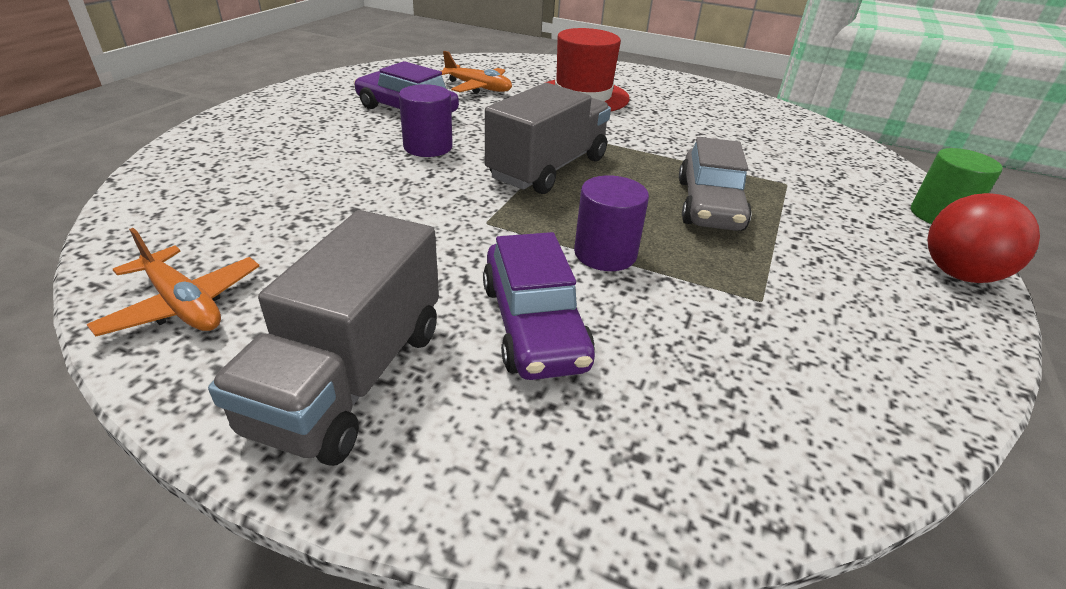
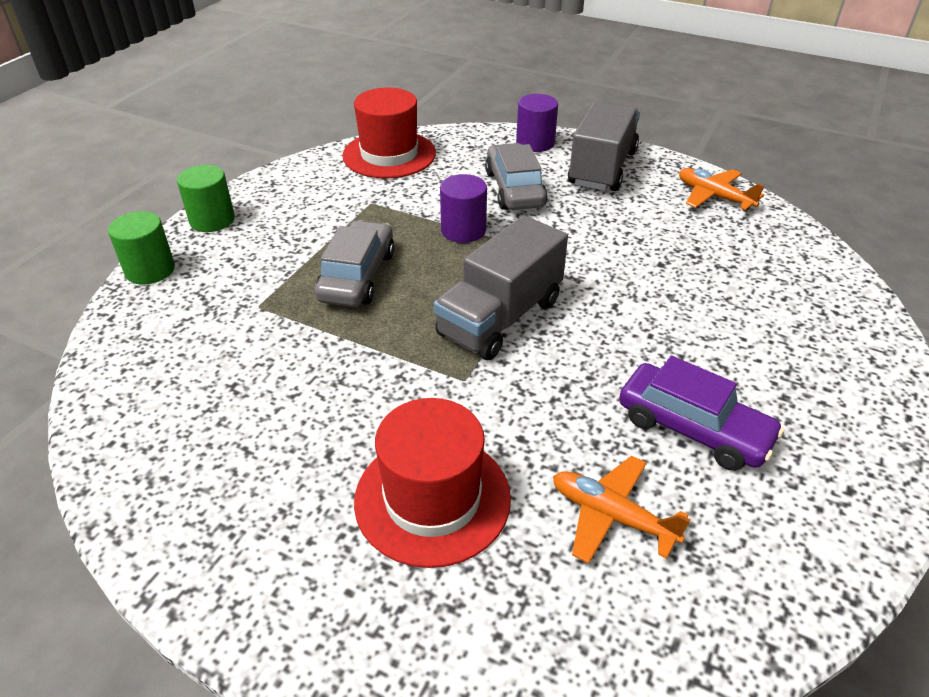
camera: 175 degrees left, 5 degrees up
(428, 147) = (633, 347): purple cylinder -> purple cylinder (535, 143)
(533, 324) = (514, 189): purple car -> grey car
(808, 422) = (389, 154): none -> red hat
(958, 274) = (212, 220): red ball -> green cylinder

